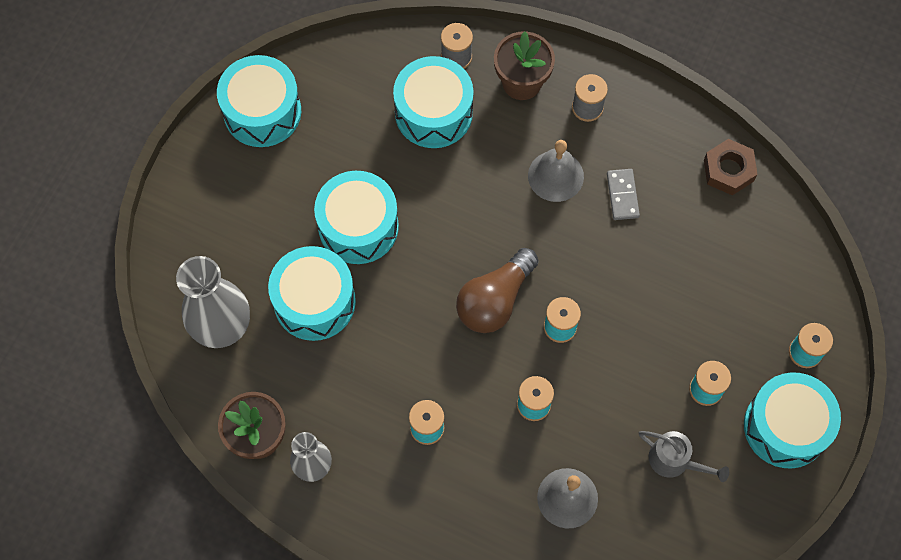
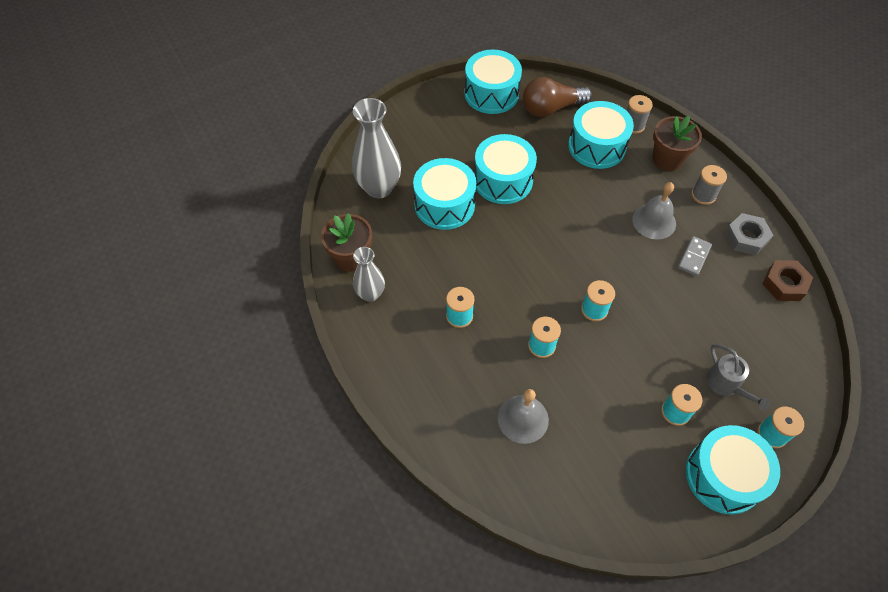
camera: 35 degrees right, 10 degrees down
(495, 300) = (560, 269): brown light bulb -> brown light bulb (551, 108)
(661, 136) = (746, 238): none -> grey nut
(675, 461) = (619, 445): grey watering can -> grey watering can (726, 385)

